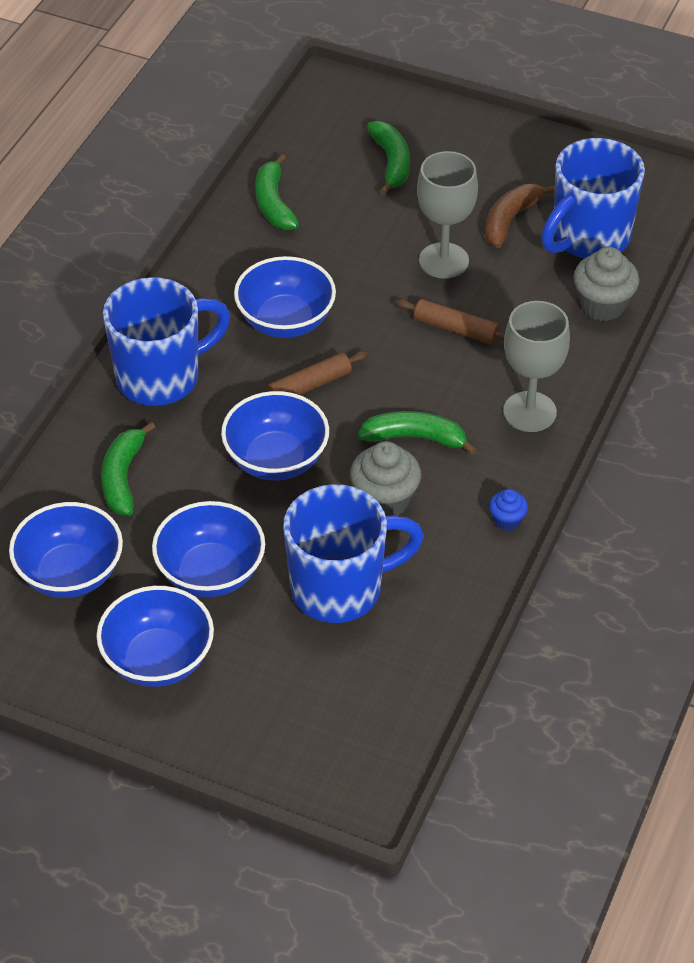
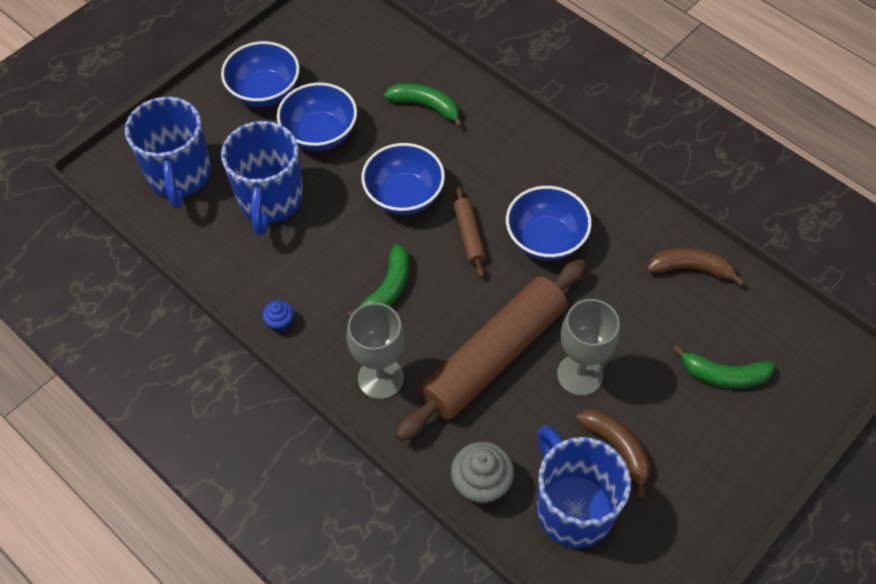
camera: 110 degrees right, 10 degrees up
(70, 574) = (355, 63): blue bowl -> none
(161, 377) = (514, 148): blue mug -> blue mug (180, 176)
(273, 203) = (691, 269): green banana -> brown banana
(385, 500) = (336, 250): grey cupcake -> none
(455, 329) = (494, 356): brown rolling pin -> brown rolling pin, size x2.28

